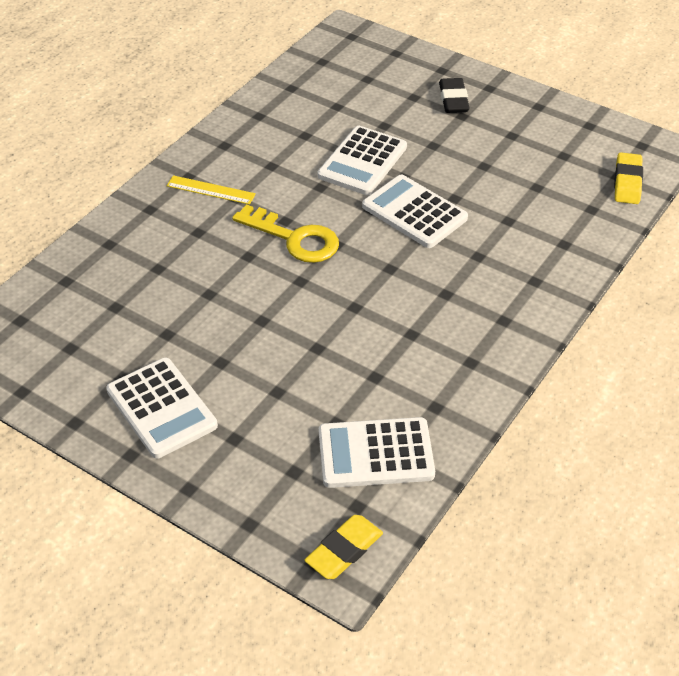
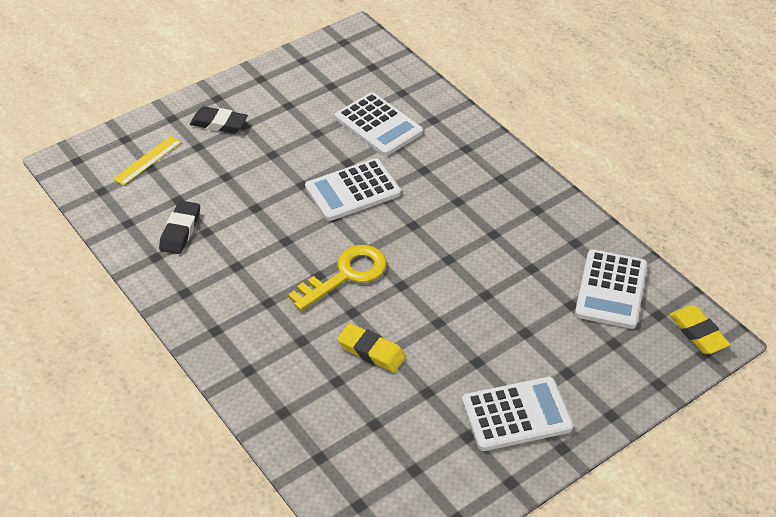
camera: 70 degrees left, 0 degrees up
(211, 190) = (247, 317): yellow ruler -> yellow ruler (147, 160)
(297, 120) = (180, 231): none -> black eraser
(362, 161) = (268, 204): white calculator -> white calculator (378, 125)
(627, 182) = (382, 64): yellow eraser -> yellow eraser (371, 351)

